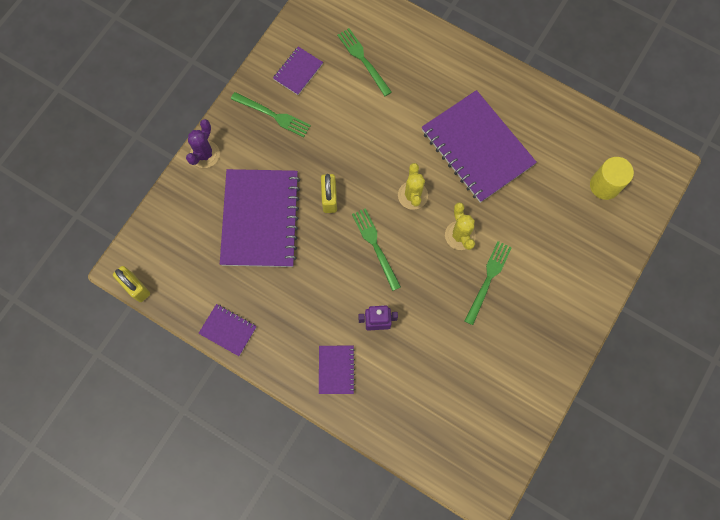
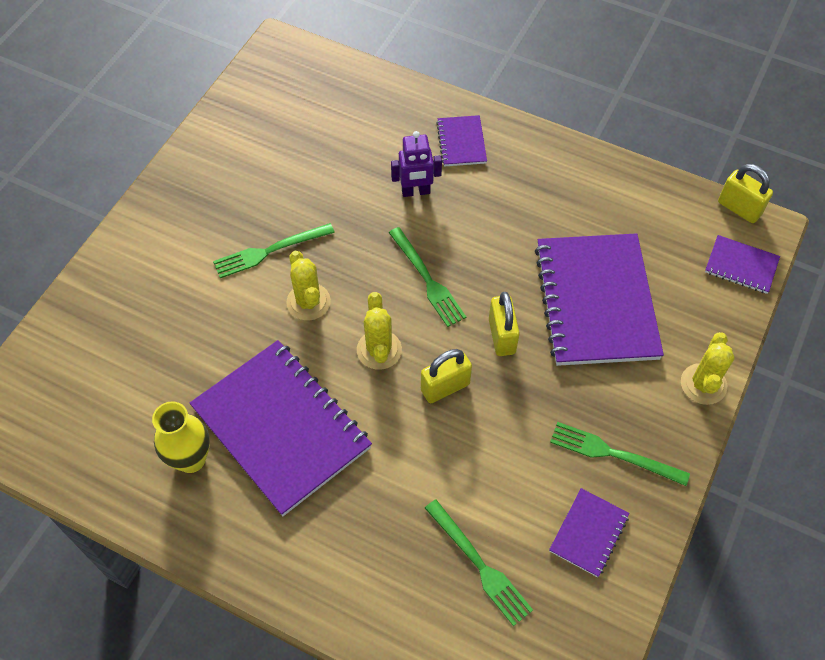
camera: 175 degrees right, 15 degrees down
(205, 154) = (703, 384): purple cactus -> yellow cactus
(228, 330) = (605, 172): purple notebook -> purple notebook (741, 266)
(371, 166) = (445, 387): none -> yellow padlock
(488, 279) = (269, 251): green fork -> green fork turned 45 degrees clockwise
(532, 133) = (191, 459): none -> yellow vase
(604, 185) = (87, 386): yellow cylinder -> none

